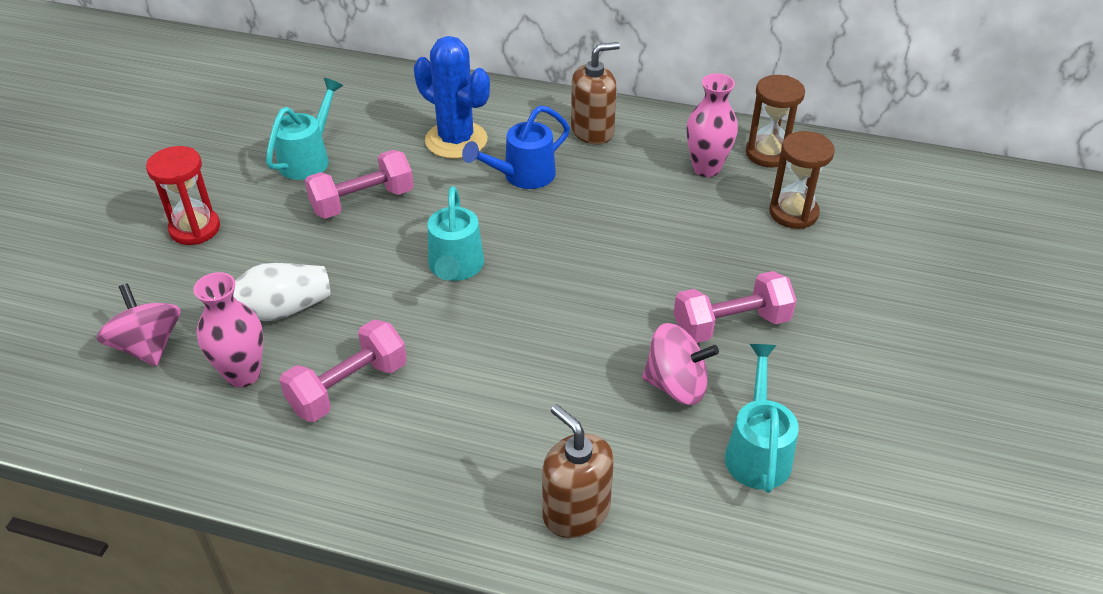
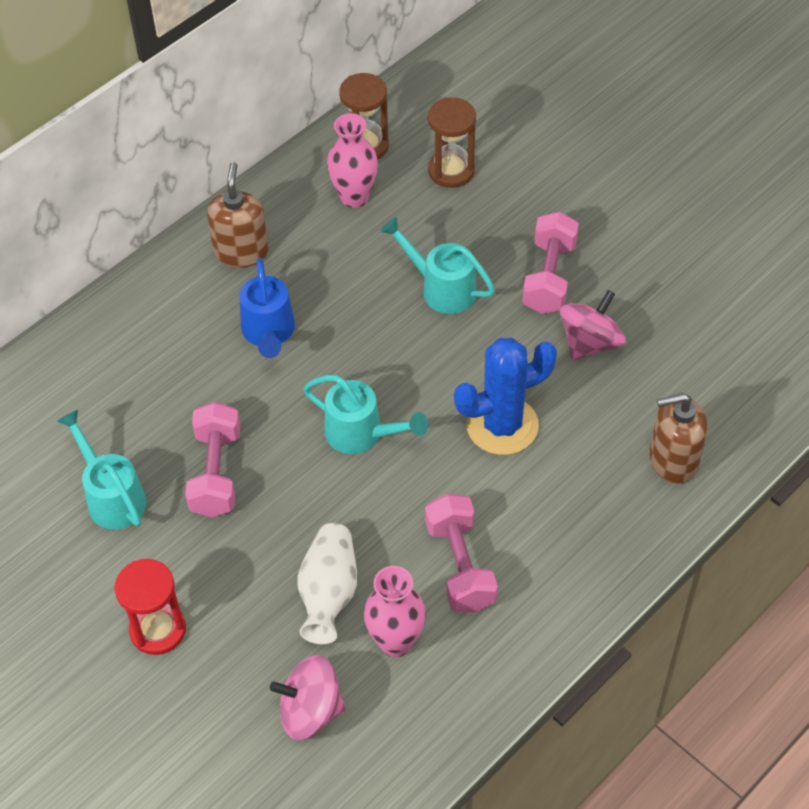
camera: 60 degrees left, 10 degrees up
(456, 140) = (175, 362): blue cactus -> blue cactus (502, 425)
(757, 451) = (679, 326): turquoise watering can -> turquoise watering can (441, 288)

